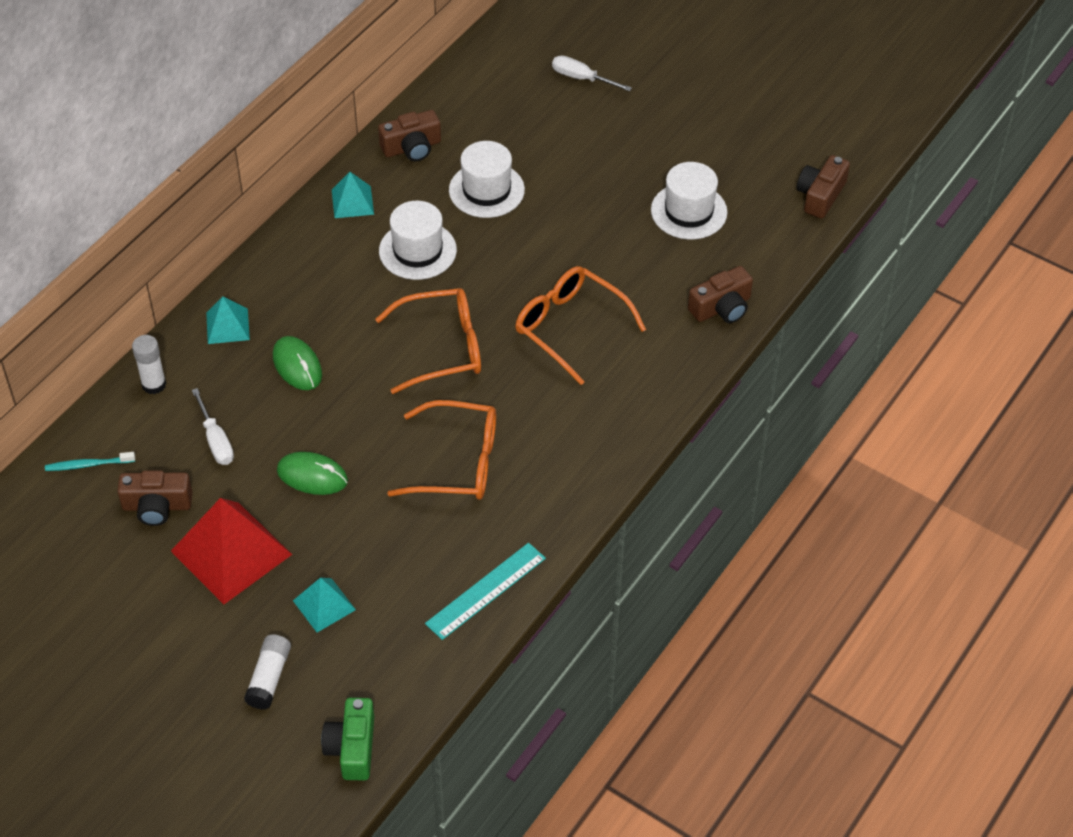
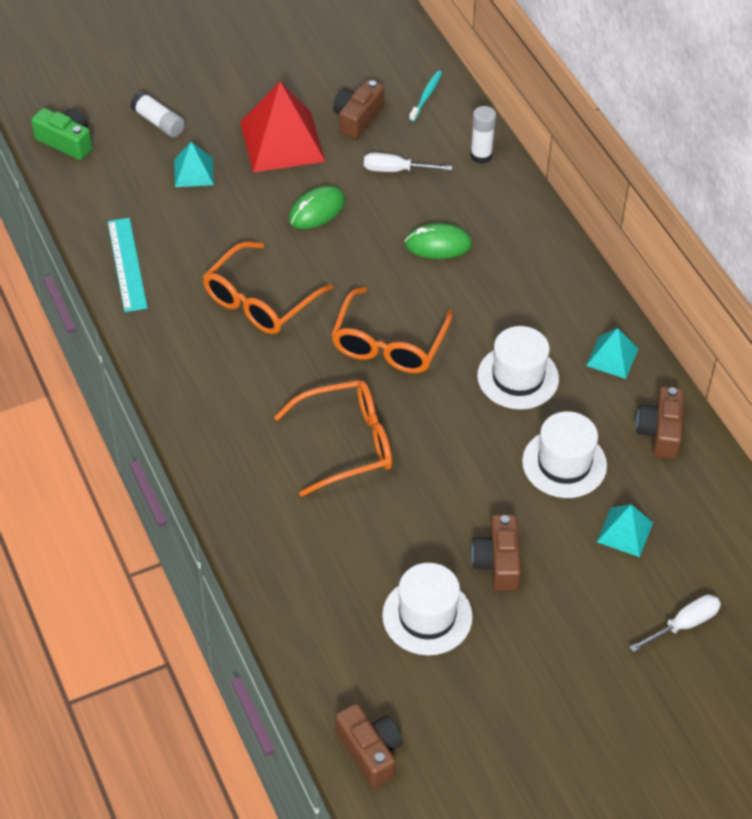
camera: 120 degrees right, 0 degrees up
(227, 326) = (514, 219): turquoise pyramid -> turquoise pyramid (625, 532)
(721, 307) = (285, 573): brown camera -> brown camera (498, 562)

